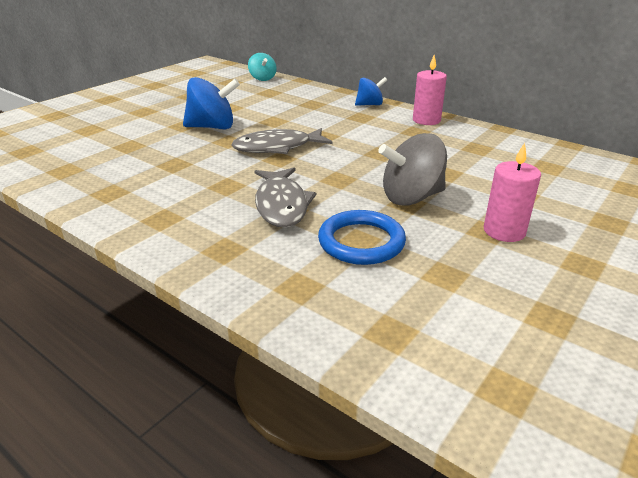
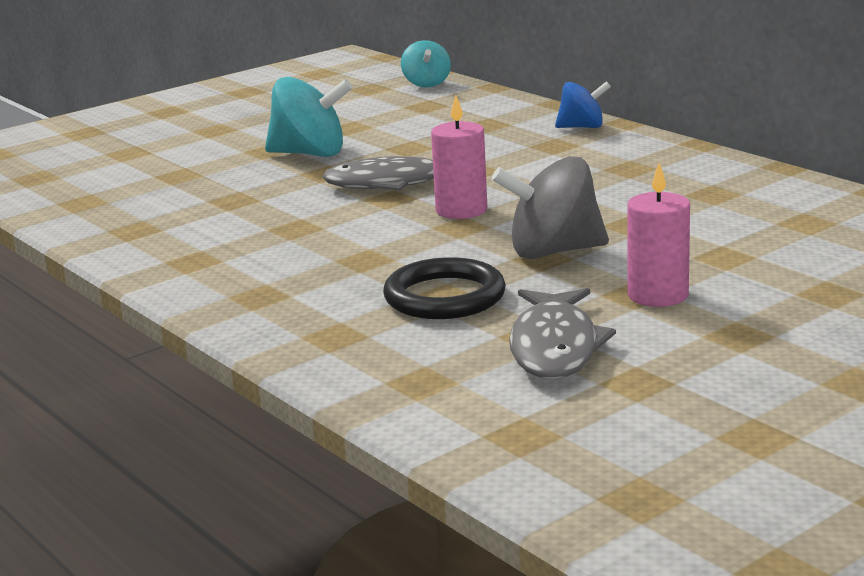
camera: 15 degrees right, 10 degrees down
(212, 127) = (310, 154): blue spinning top -> turquoise spinning top
(281, 205) = (360, 253): grey fish -> grey fish (555, 347)
(361, 242) = (444, 297): blue ring -> black ring
(426, 120) = (660, 152): pink candle -> pink candle (461, 210)

